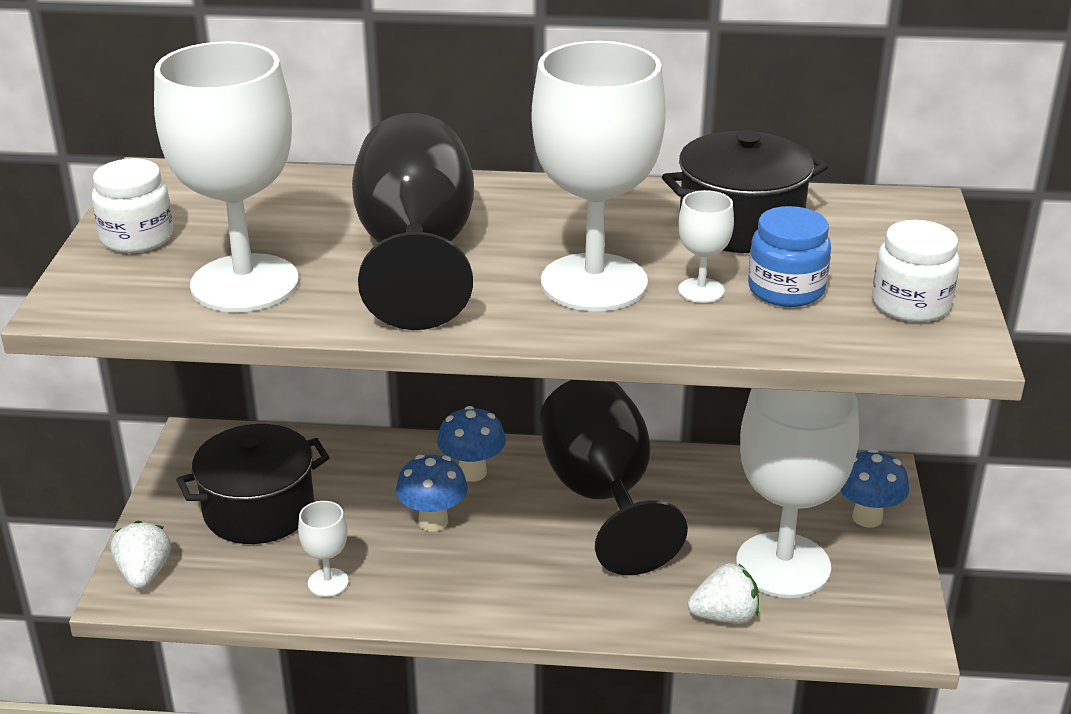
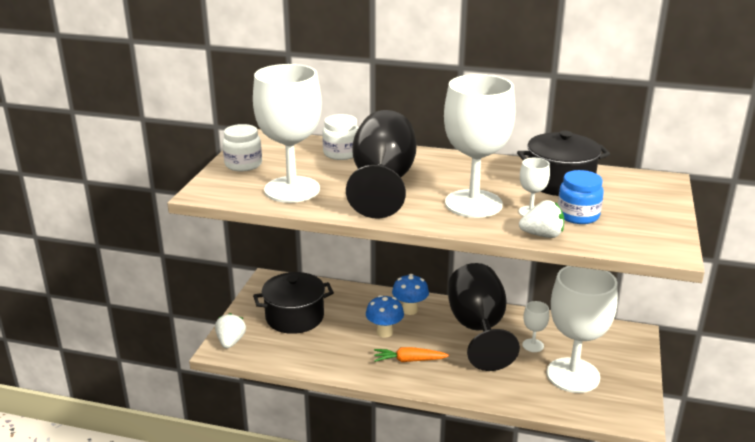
camera: 10 degrees right, 5 degrees down
(328, 582) = (324, 356): white goblet -> white goblet (533, 345)
(488, 571) = (409, 360): none -> orange carrot
(724, 616) = (535, 397): white strawberry -> white strawberry (542, 235)
(867, 517) = (625, 356): blue mushroom -> none
(910, 304) = (646, 228): white jar -> white jar (341, 153)

